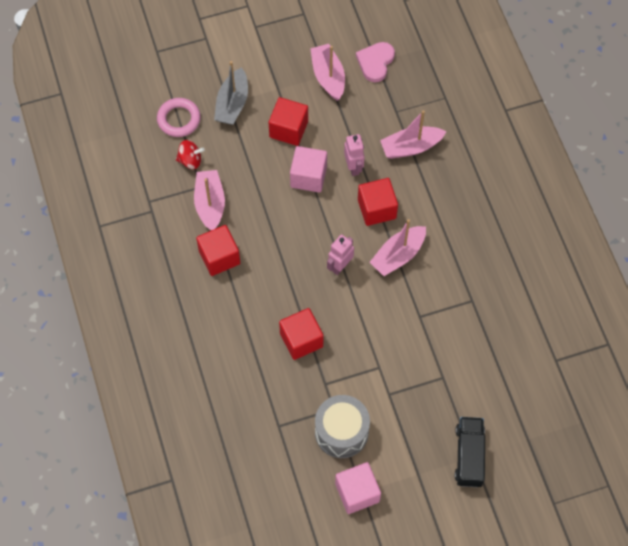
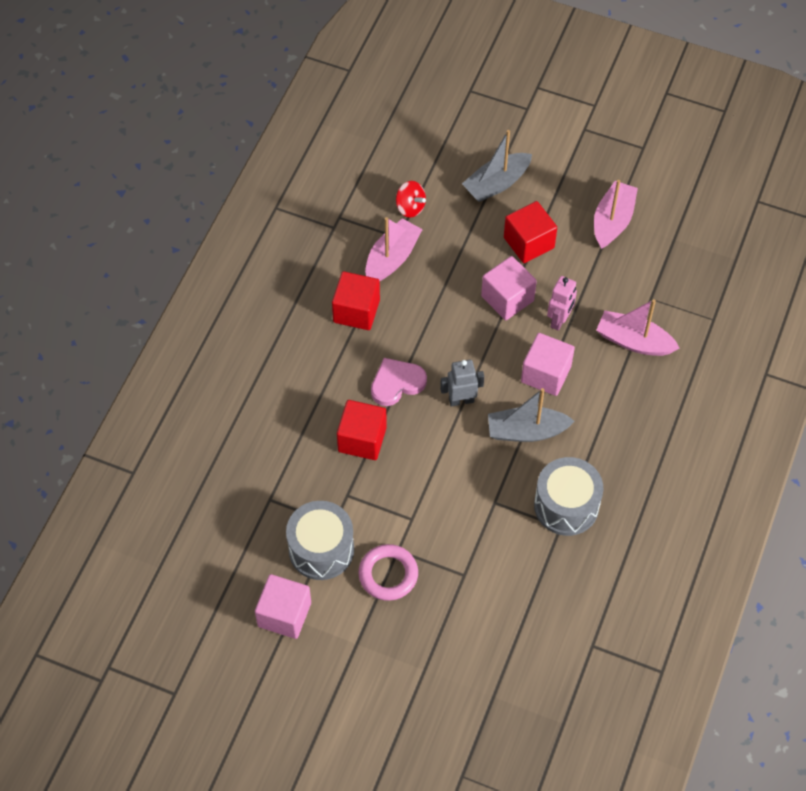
camera: 40 degrees right, 5 degrees down
(179, 119) = (433, 164): pink ring -> pink ring (388, 574)
(340, 266) = (461, 400): pink robot -> grey robot
(375, 62) = (672, 239): pink heart -> pink heart (397, 383)
(376, 209) = (546, 374): red cube -> pink cube
(398, 255) = (526, 431): pink boat -> grey boat
(464, 285) = (566, 506): none -> grey drum
(469, 456) = (420, 666): black truck -> none

